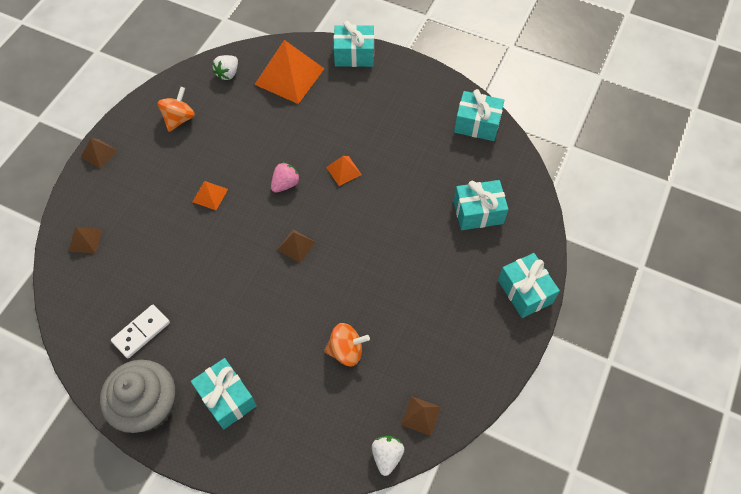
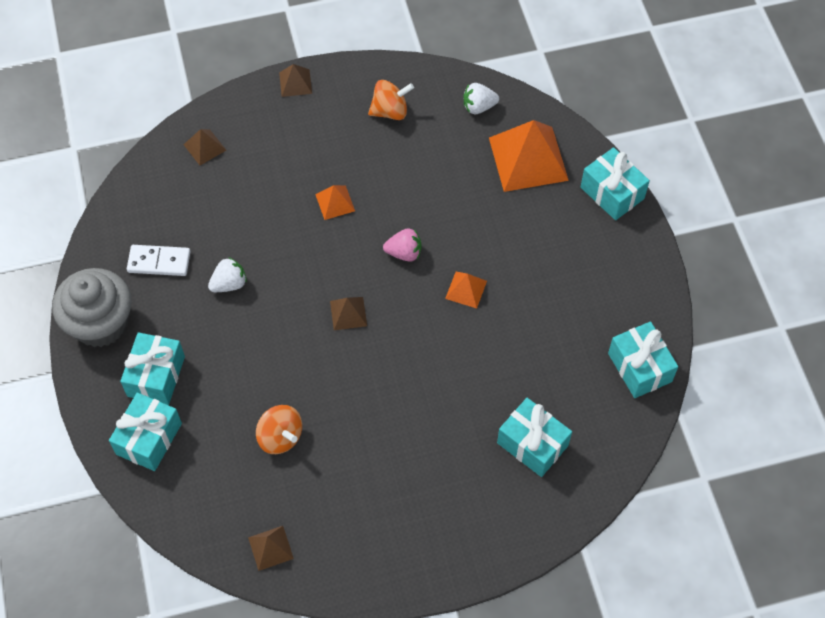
camera: 50 degrees right, 0 degrees up
(387, 456) = (209, 547): white strawberry -> white strawberry (229, 284)
(525, 291) = (481, 551): turquoise gift -> turquoise gift (149, 439)

